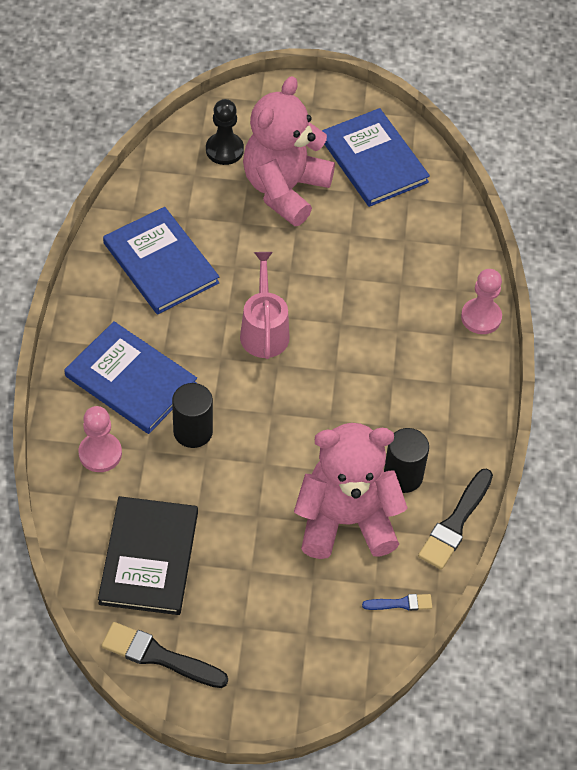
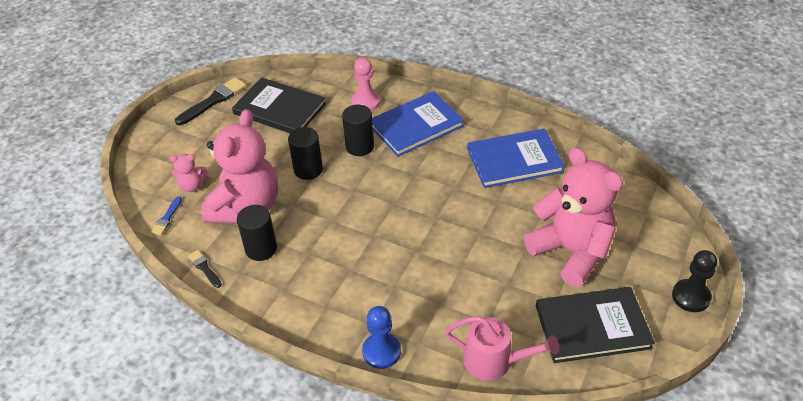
camera: 115 degrees right, 10 degrees down
(224, 150) = (625, 223): black pawn -> black pawn (691, 297)
(256, 475) = (308, 169): none -> black cylinder
(264, 330) = (429, 203): pink watering can -> pink watering can (494, 361)
(336, 601) = (192, 186): none -> pink teddy bear
(373, 160) = (592, 326): blue book -> black book
(455, 523) = (204, 268): black brush -> black brush, size x0.54
(481, 317) = (381, 351): pink pawn -> blue pawn

